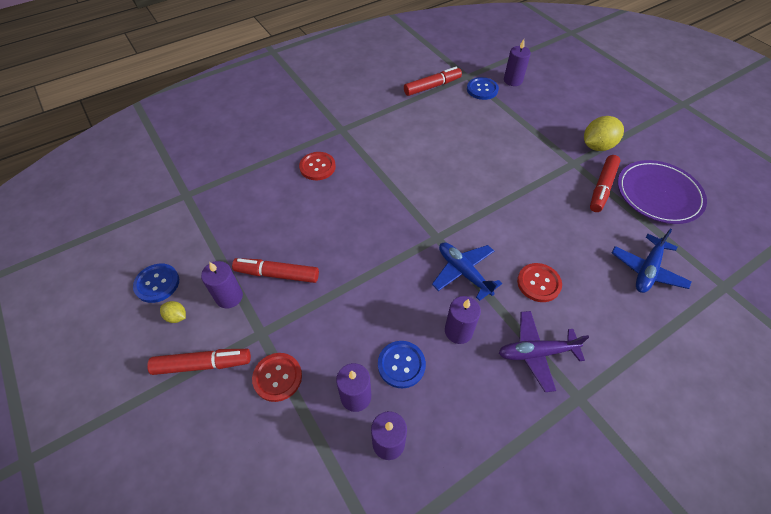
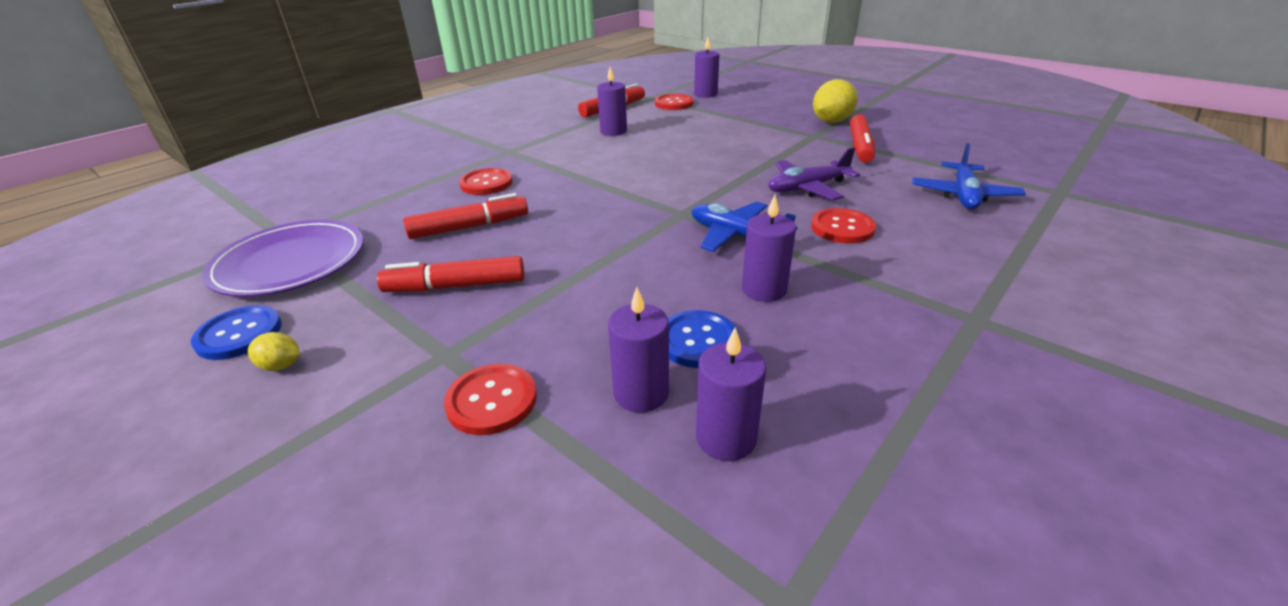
camera: 15 degrees left, 20 degrees down
(203, 364) = (342, 415): red marker -> red marker (469, 227)
(229, 297) = (378, 324): purple candle -> purple candle (613, 131)
(482, 89) = (674, 103): blue button -> red button
(536, 353) = (886, 288): purple plane -> purple plane (807, 188)
(658, 194) = (926, 142): purple plate -> purple plate (290, 263)

